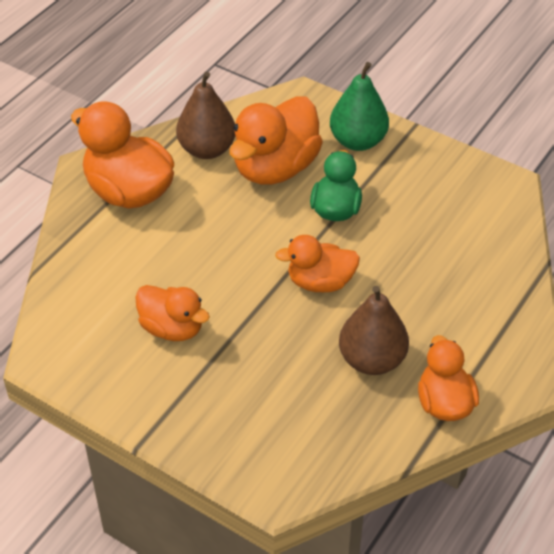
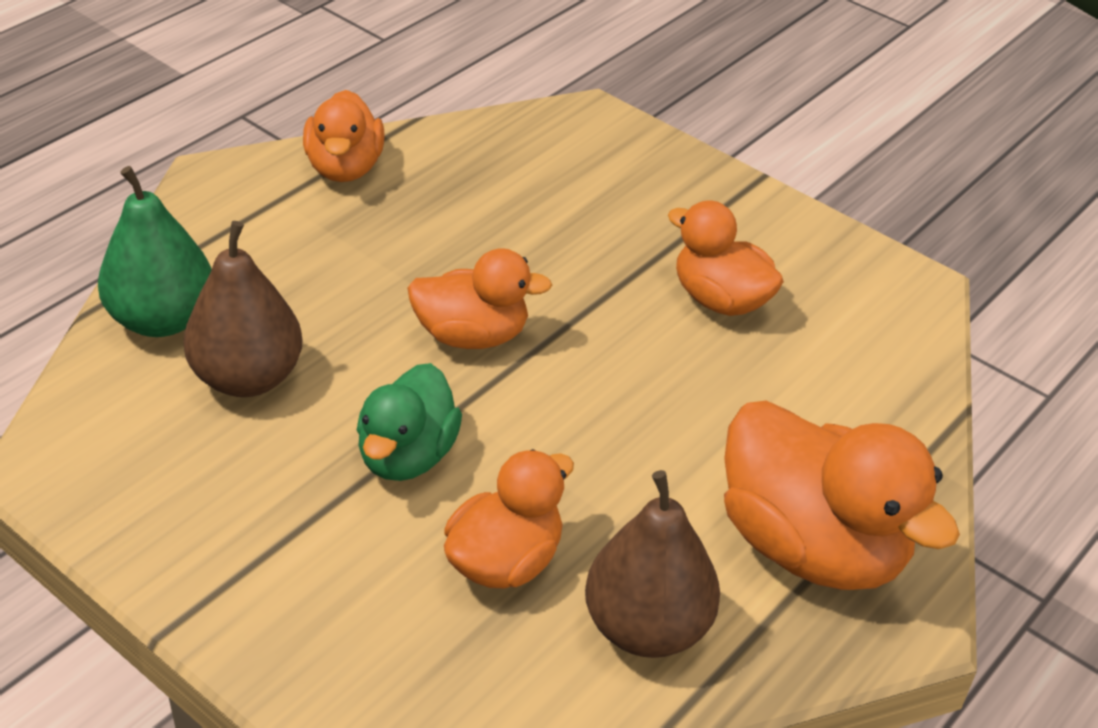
camera: 175 degrees left, 5 degrees down
(275, 168) = (505, 561): orange duck -> orange duck, size x0.62
(358, 141) = (309, 604): green pear -> green pear (162, 319)
(372, 360) = (425, 225): brown pear -> brown pear (248, 378)

